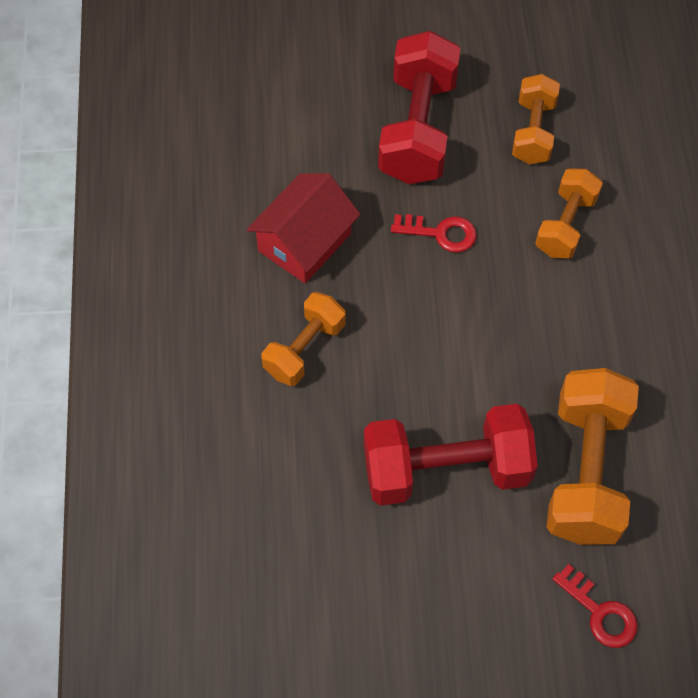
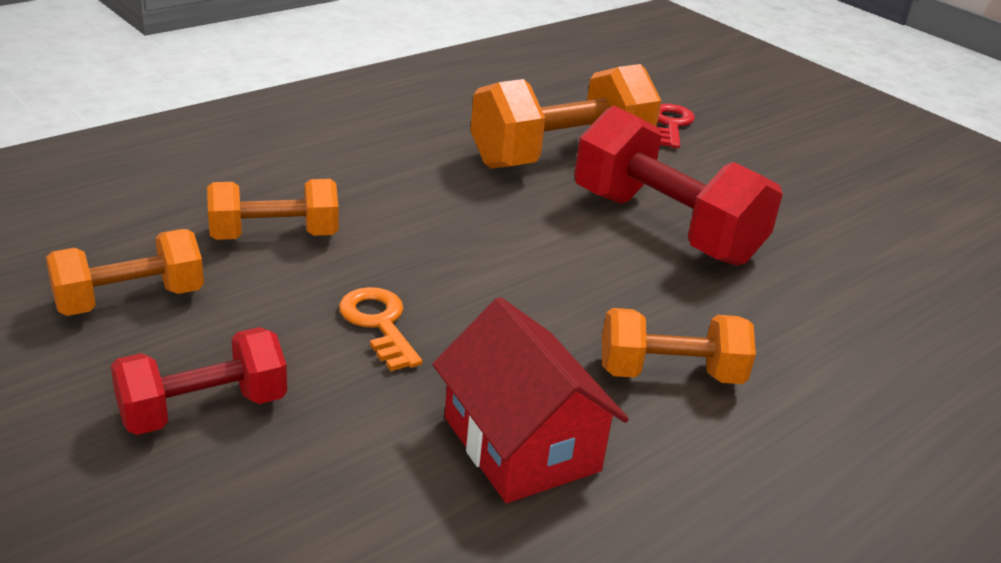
camera: 130 degrees left, 30 degrees down
(304, 242) = (521, 444): red house -> red house turned 60 degrees clockwise
(418, 129) = (203, 409): red dumbbell -> red dumbbell, size x0.60
(440, 233) = (379, 324): red key -> orange key

